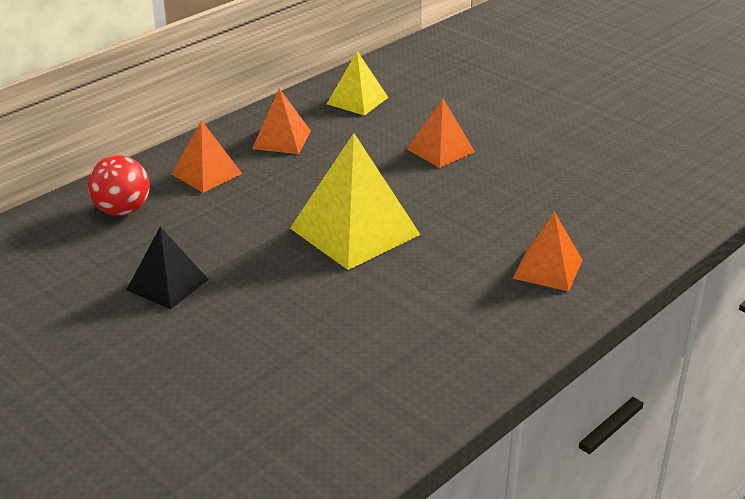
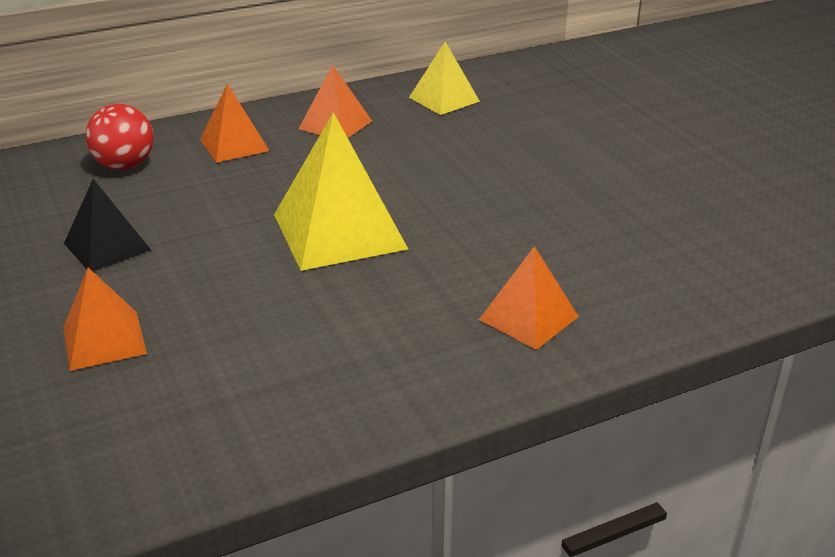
camera: 20 degrees right, 0 degrees up
(440, 150) = (497, 164): orange pyramid -> orange pyramid (104, 340)

